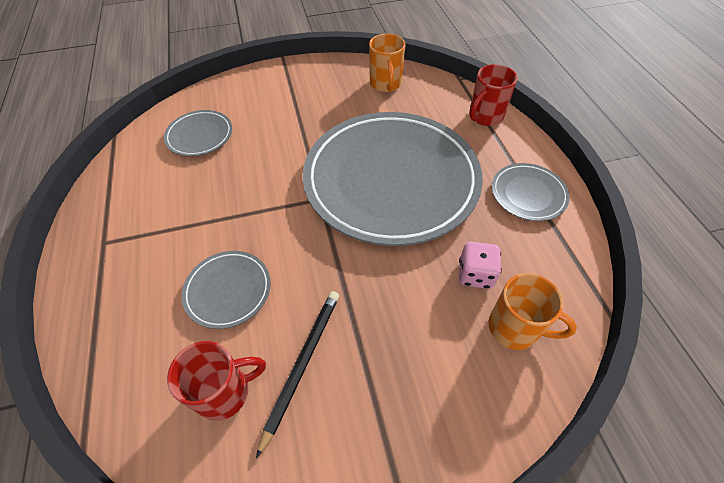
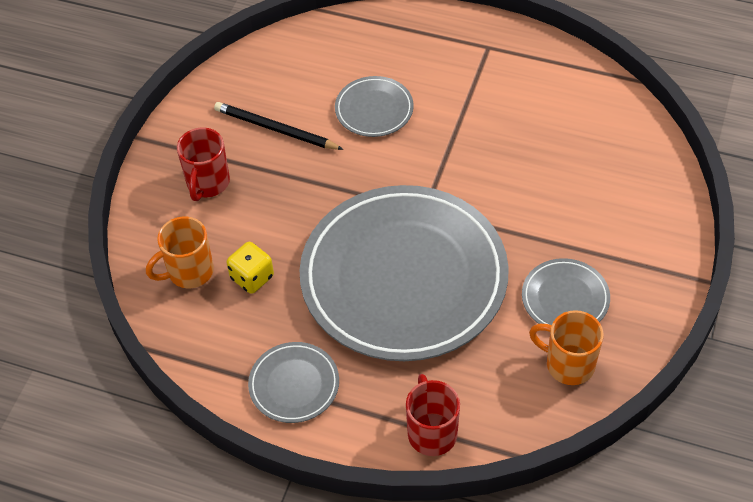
camera: 125 degrees right, 0 degrees up
(200, 136) = (591, 148): grey plate -> grey plate (565, 298)
(225, 392) = (293, 83): red mug -> red mug (207, 183)
(302, 365) = (276, 129): black pencil -> black pencil turned 150 degrees clockwise
(475, 274) = (252, 277): pink dice -> yellow dice

